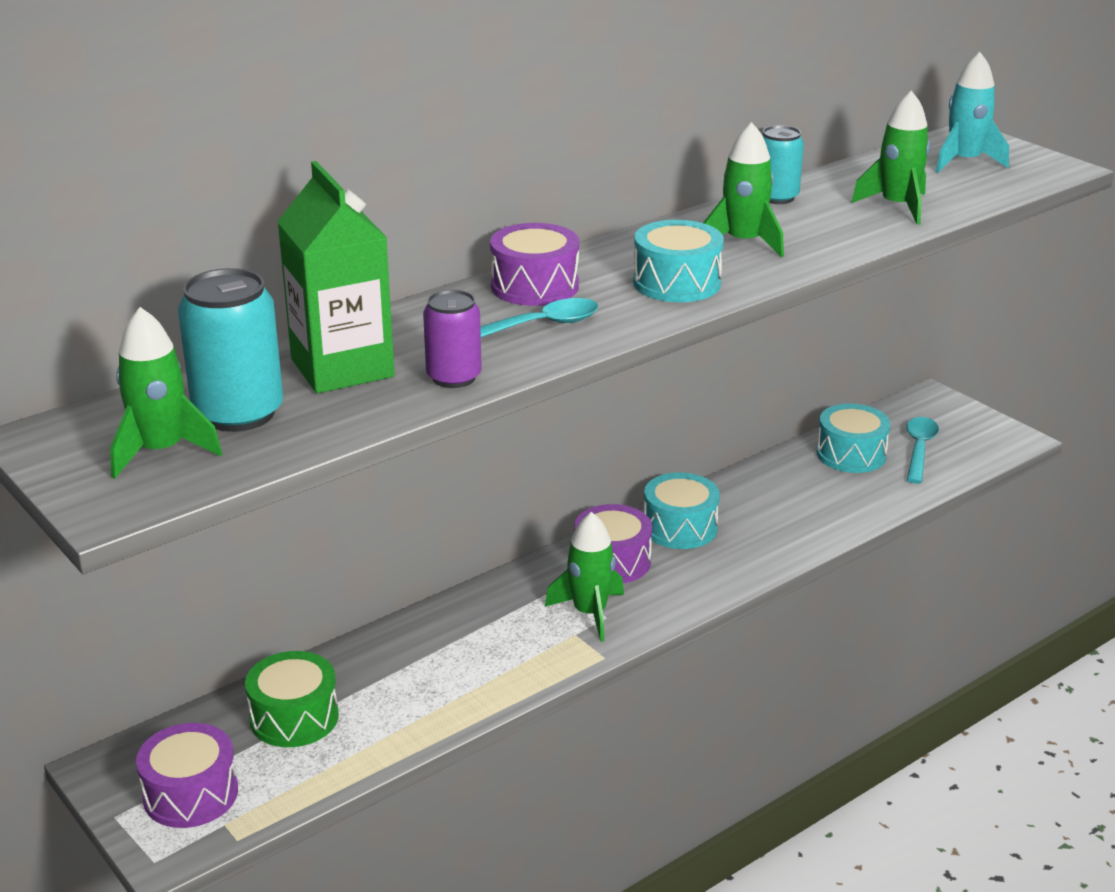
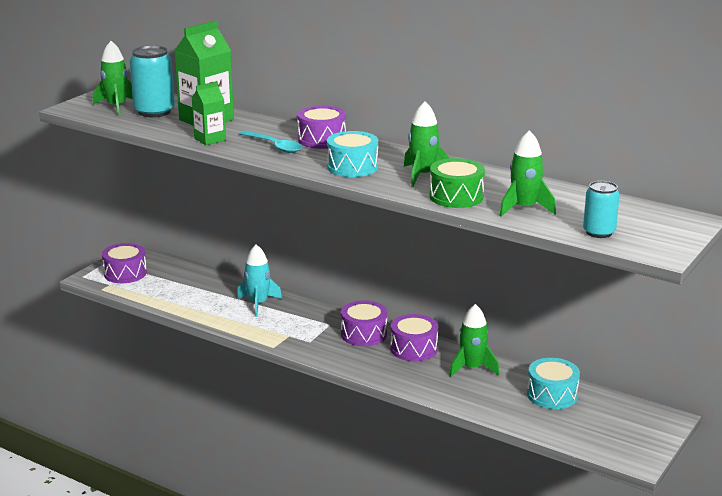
camera: 70 degrees right, 5 degrees down
(294, 717) = (185, 282): green drum -> green drum (456, 196)
(454, 377) = (210, 139): purple can -> green carton
(590, 613) = (310, 336): green rocket -> green rocket (472, 368)
(680, 528) = (414, 349): turquoise drum -> purple drum
(776, 197) = (503, 176): turquoise can -> turquoise can (599, 232)
(919, 449) = (584, 420): turquoise spoon -> none
(964, 162) = (633, 222): turquoise rocket -> turquoise rocket (258, 304)

